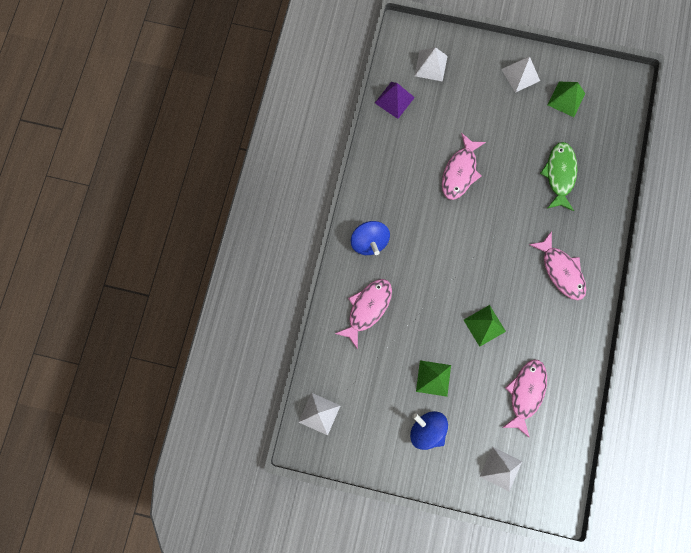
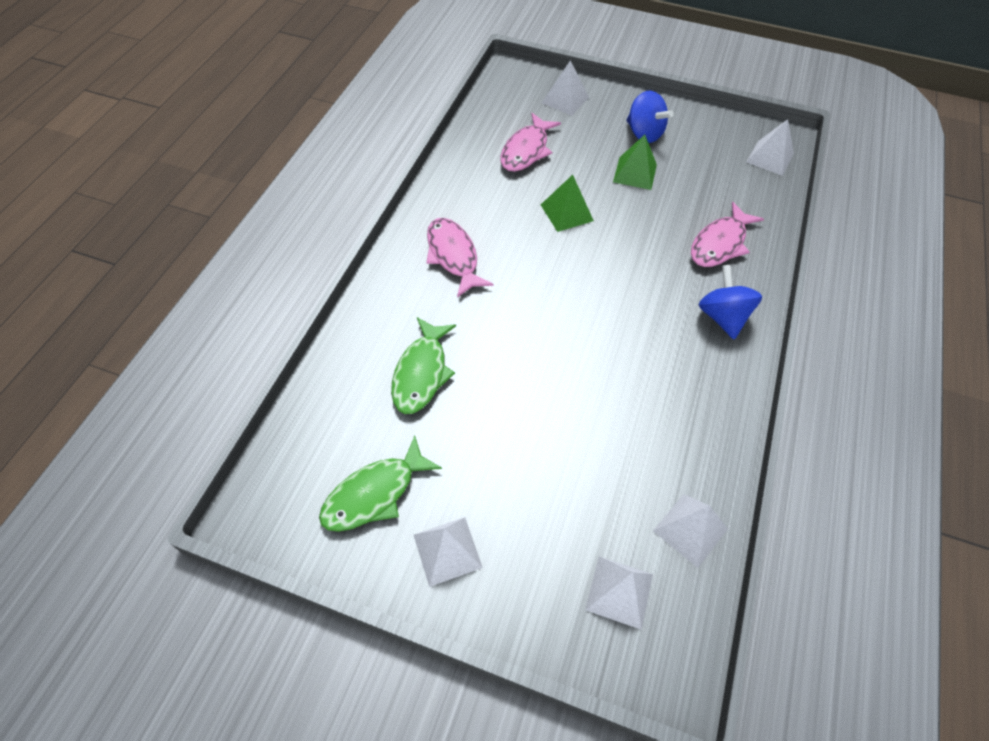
camera: 175 degrees left, 20 degrees down
(394, 100) = (690, 529): purple pyramid -> white pyramid
(460, 172) = (580, 395): pink fish -> none
(566, 99) = (375, 493): green pyramid -> green fish

